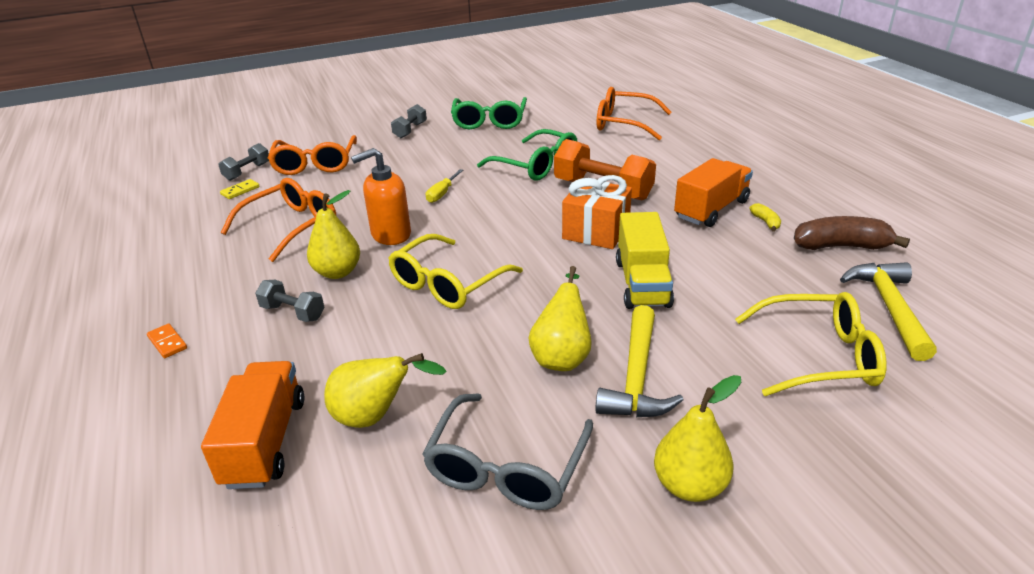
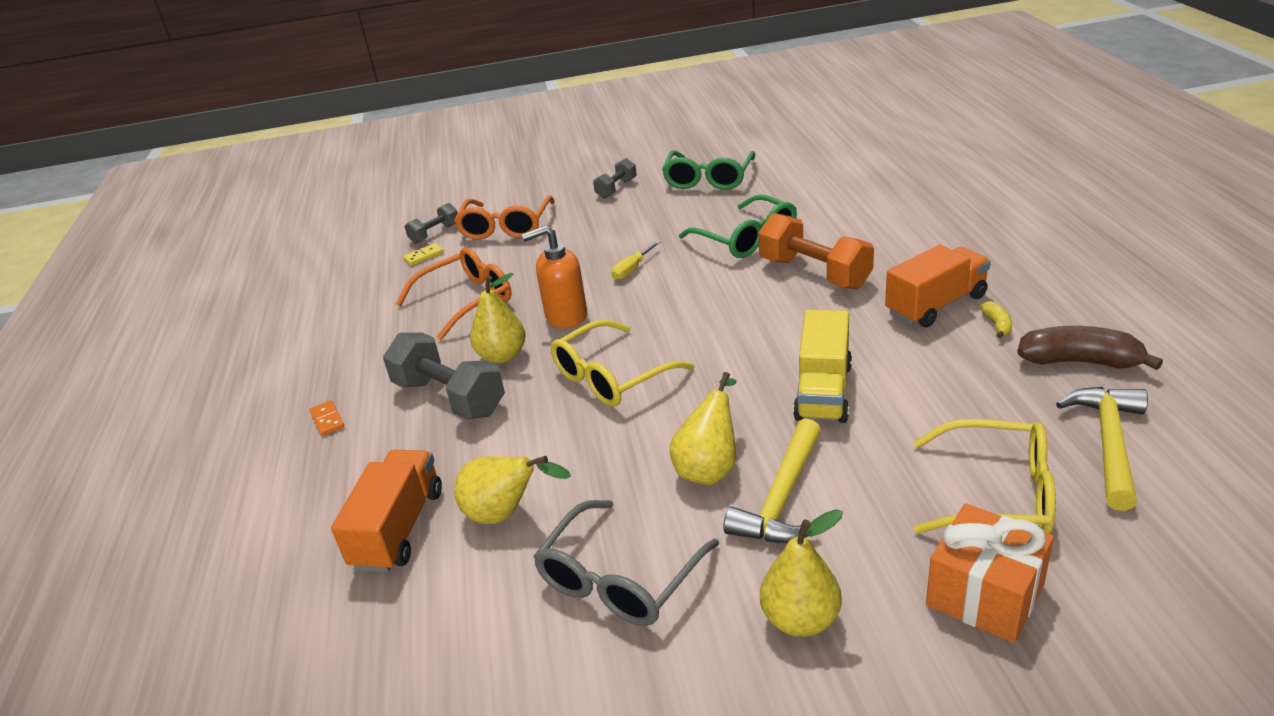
camera: 15 degrees right, 0 degrees up
(293, 312) = (450, 397): grey dumbbell -> grey dumbbell, size x1.83
(596, 231) = (790, 325): orange gift -> orange gift (985, 594)
(624, 123) = (867, 186): orange glasses -> none

